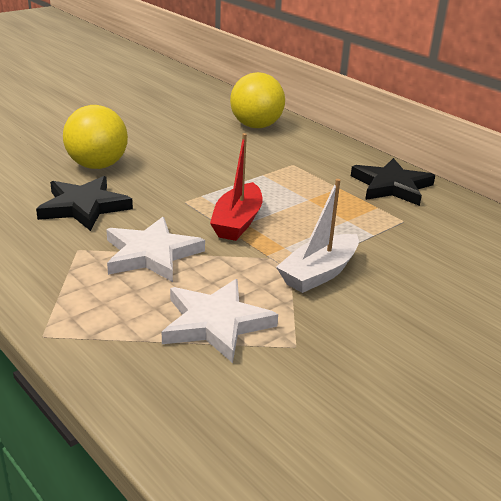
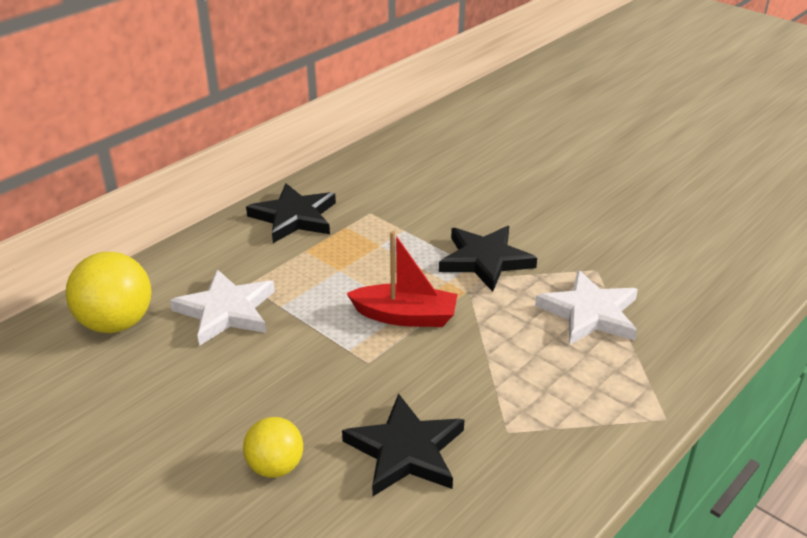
camera: 95 degrees left, 5 degrees up
(97, 165) = (275, 466): yellow ball -> yellow ball, size x0.62
(151, 254) = (495, 370): white star -> white star (226, 311)
(319, 273) = (485, 260): white boat -> black star

